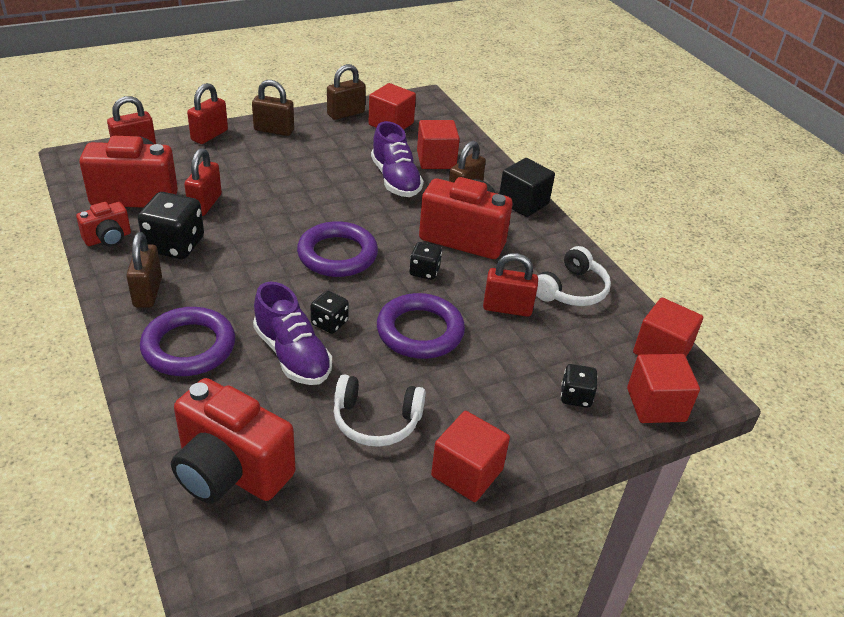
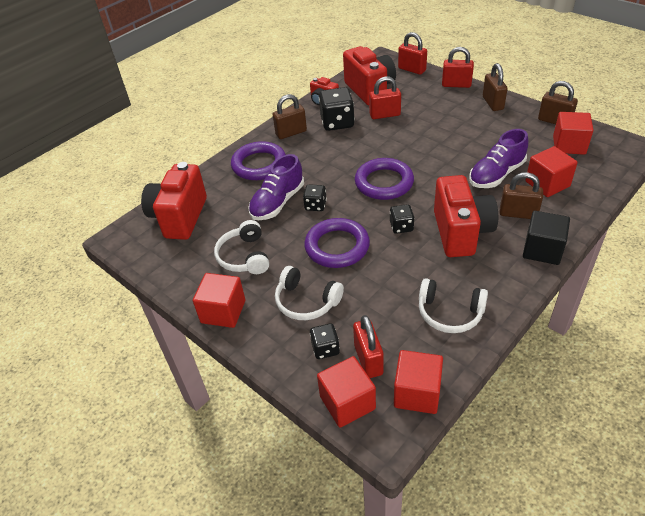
camera: 75 degrees right, 5 degrees up
(495, 388) = (306, 301): none -> white headphones
(507, 308) = (395, 282): red padlock -> red padlock (368, 359)

